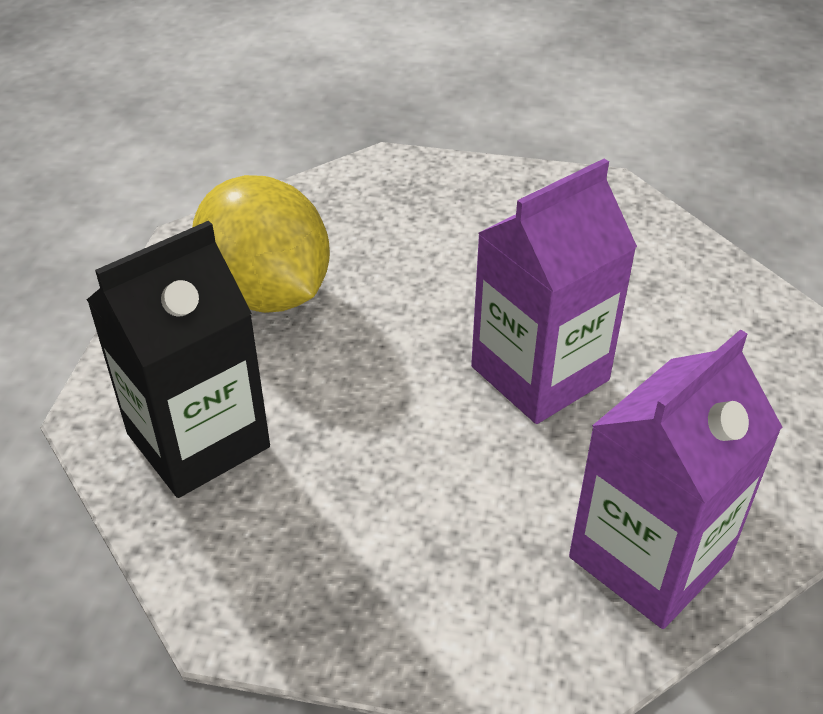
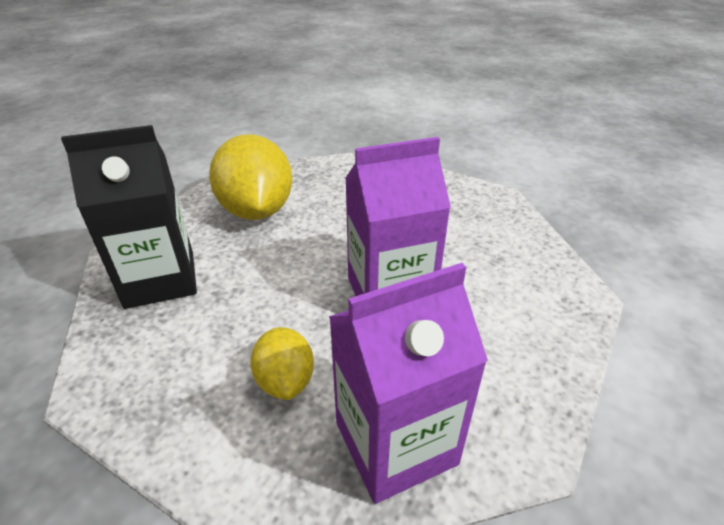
camera: 20 degrees right, 5 degrees down
(474, 526) = (285, 380): none -> yellow lemon

